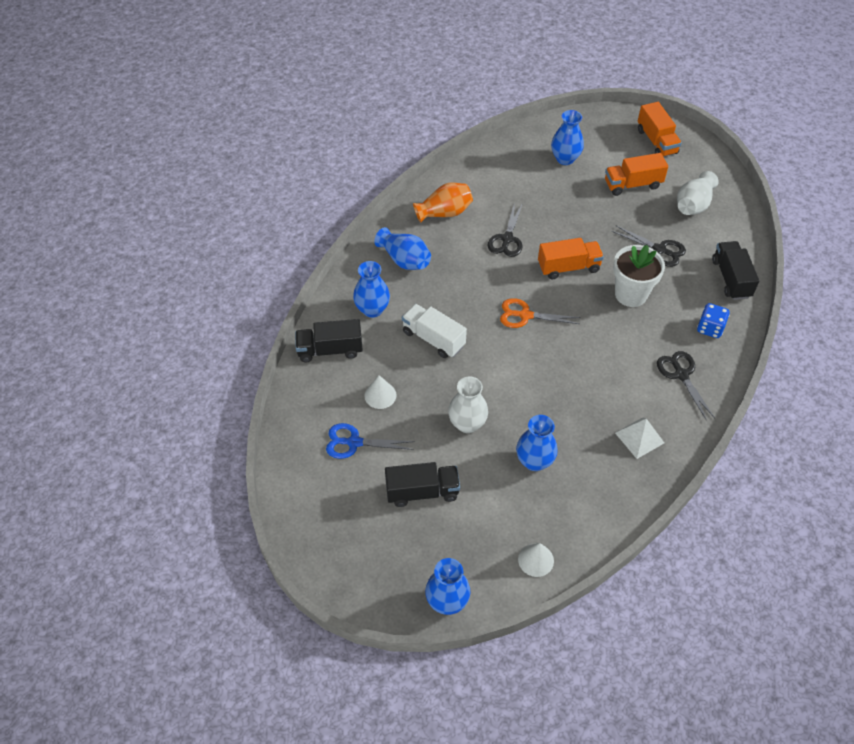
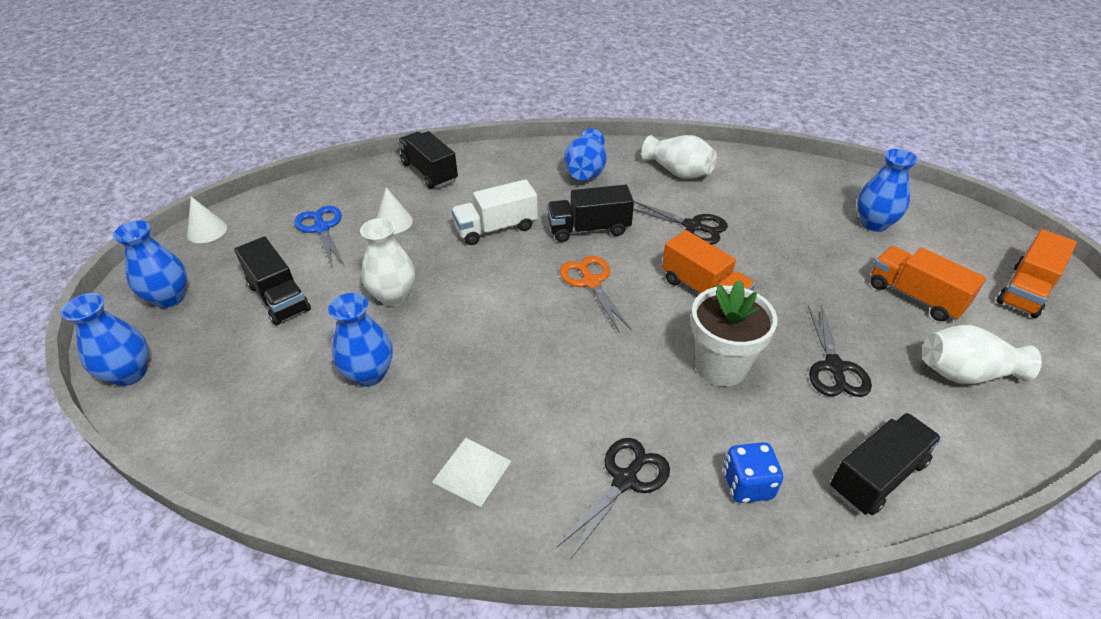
camera: 60 degrees right, 10 degrees down
(372, 309) = (501, 177): blue vase -> blue vase (169, 298)
(433, 339) = (496, 228): white truck -> white truck turned 120 degrees counterclockwise
(444, 213) = (678, 172): orange vase -> white vase
(471, 290) = (589, 229): none -> black truck
(507, 239) = (692, 226): black scissors -> black scissors turned 135 degrees counterclockwise
(536, 560) = (212, 433): white cone -> white cone (207, 231)

